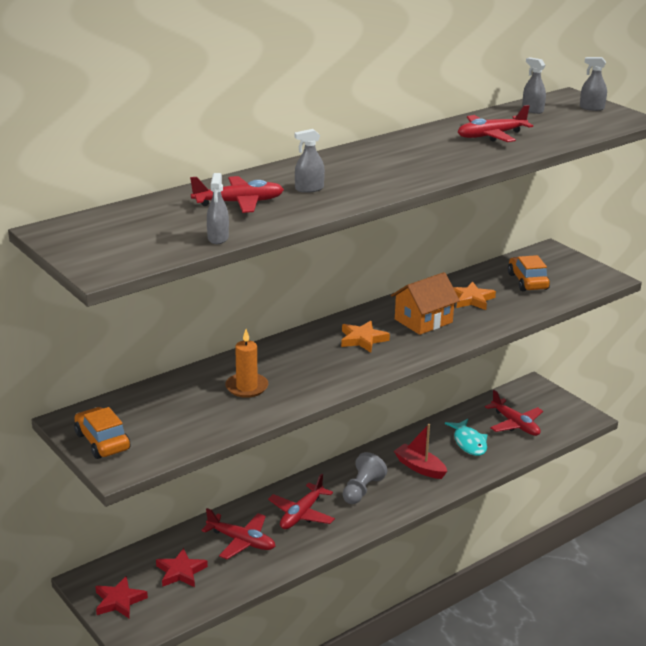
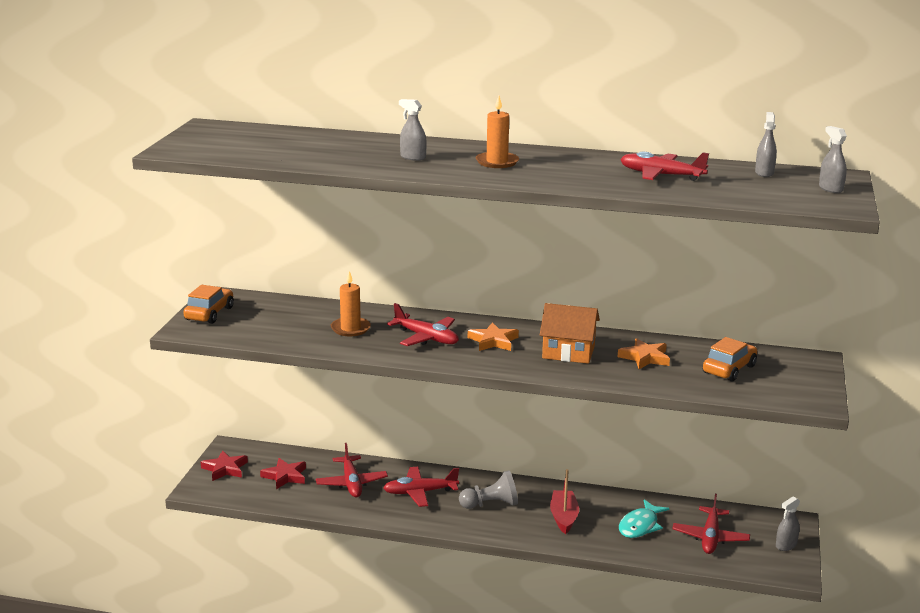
camera: 50 degrees right, 5 degrees down
(218, 238) = (274, 160): grey spray bottle -> grey spray bottle (786, 545)
(239, 202) = (346, 149): red plane -> red plane (427, 338)
(373, 168) = (497, 162): none -> orange candle

